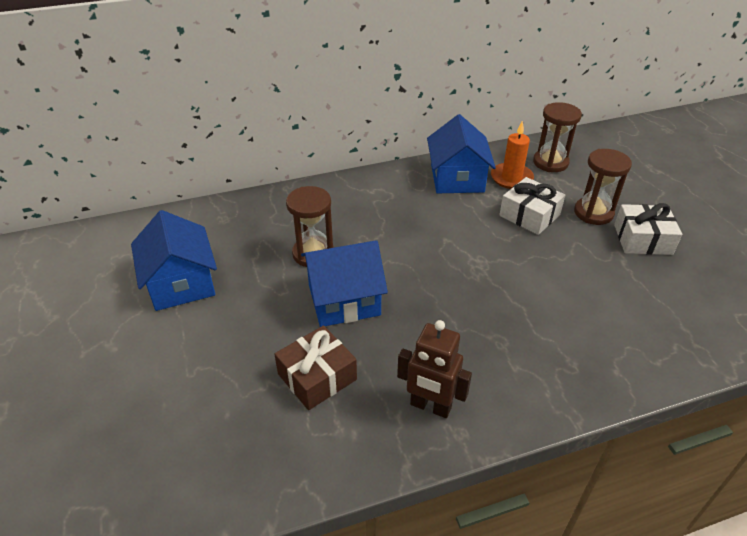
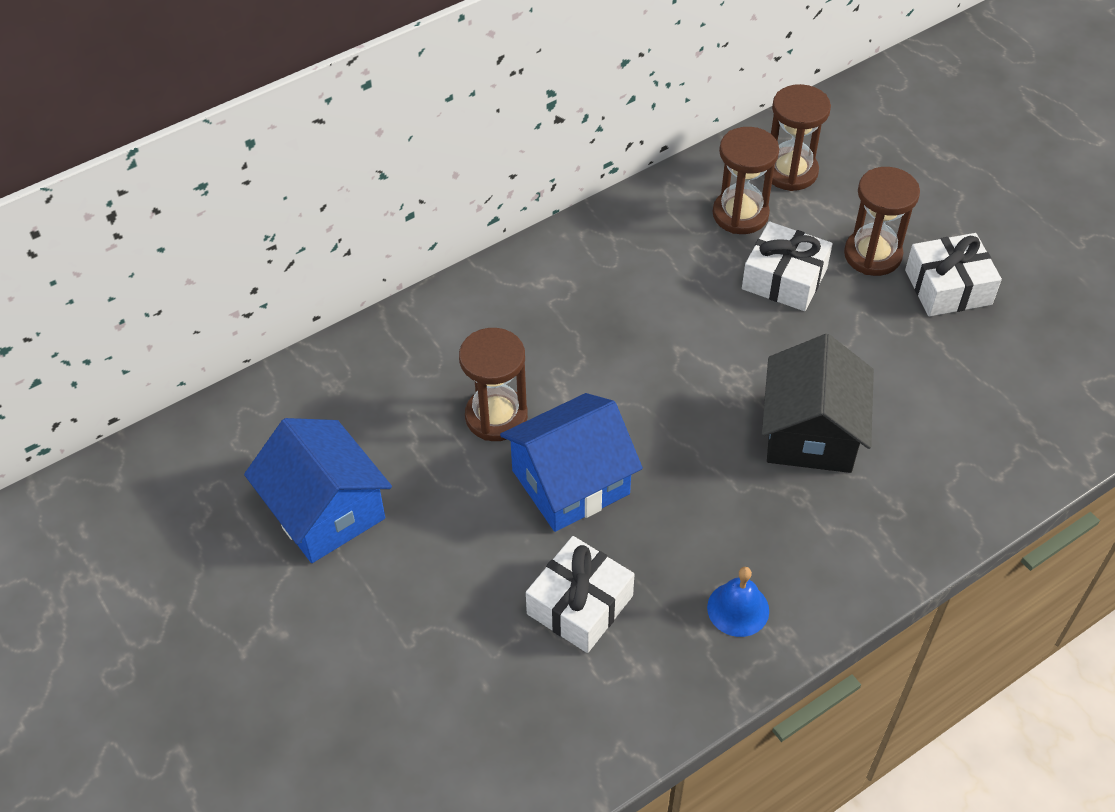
camera: 15 degrees left, 10 degrees up
(317, 377) = (579, 605): brown gift -> white gift
(430, 406) = (738, 609): brown robot -> blue bell
(457, 178) = (660, 232): blue house -> none
(511, 178) = (740, 214): orange candle -> brown hourglass
(521, 305) = (811, 433): none -> black house

